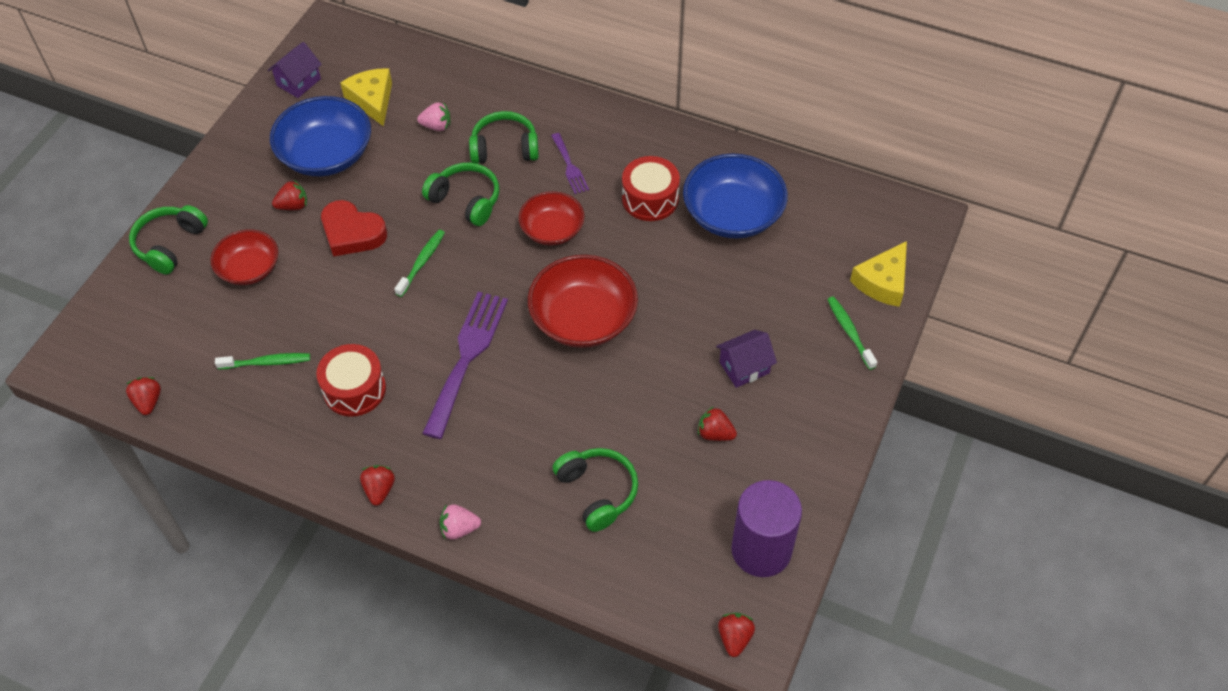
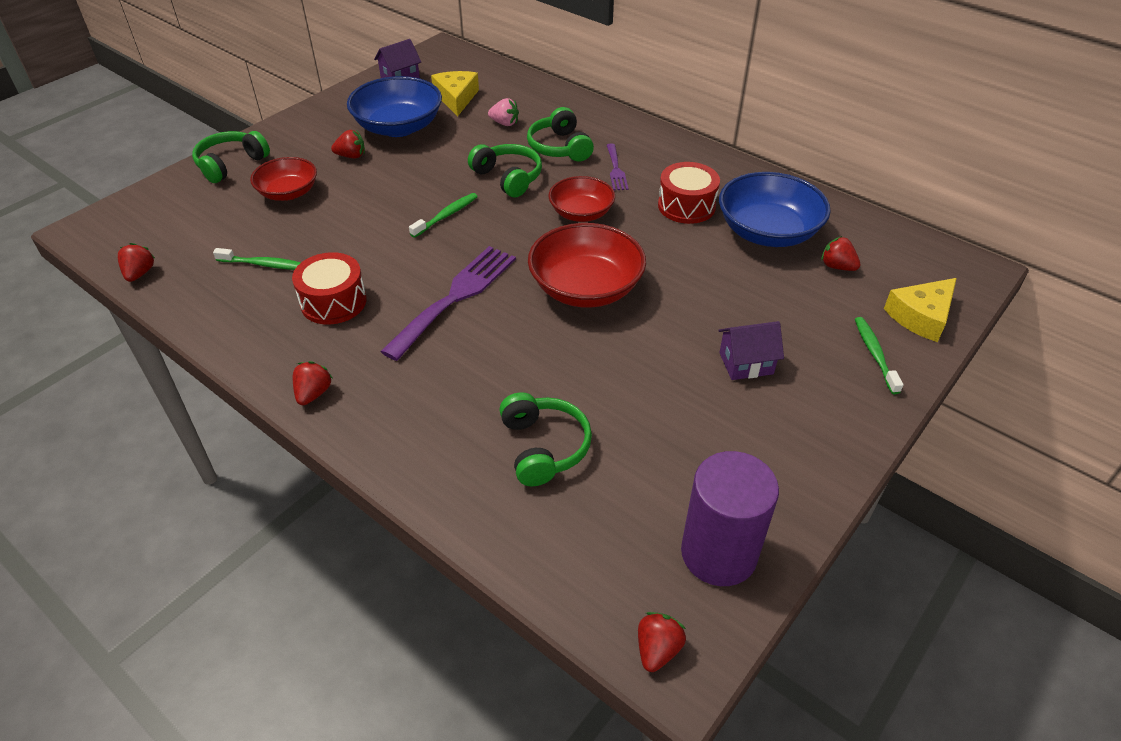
camera: 15 degrees right, 10 degrees down
(352, 233) = (393, 183): red heart -> none
(459, 529) = (378, 449): pink strawberry -> none
(504, 148) = (560, 147): green headphones -> green headphones turned 120 degrees counterclockwise
(715, 433) = (695, 419): red strawberry -> red strawberry (837, 266)

